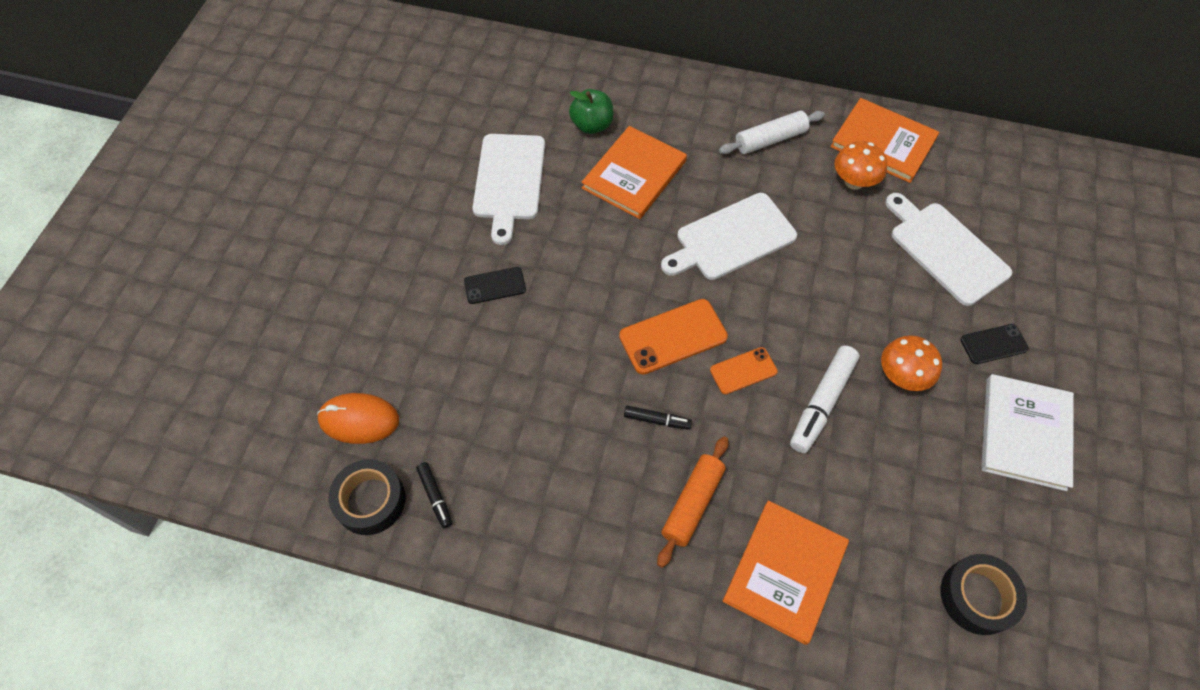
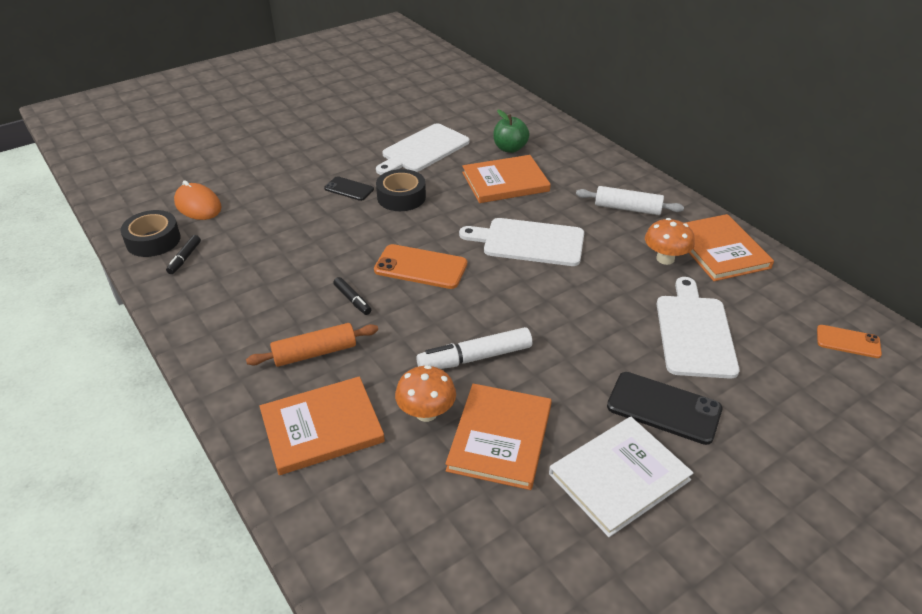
camera: 40 degrees right, 20 degrees down
(743, 371) = (443, 309): orange phone -> orange phone (848, 342)
(902, 376) = (557, 380): orange mushroom -> orange mushroom (426, 413)
(919, 466) = (500, 438): none -> orange book
(977, 597) = (439, 545): black tape -> black tape (401, 197)
(993, 344) = (664, 408): black phone -> black phone, size x1.65

